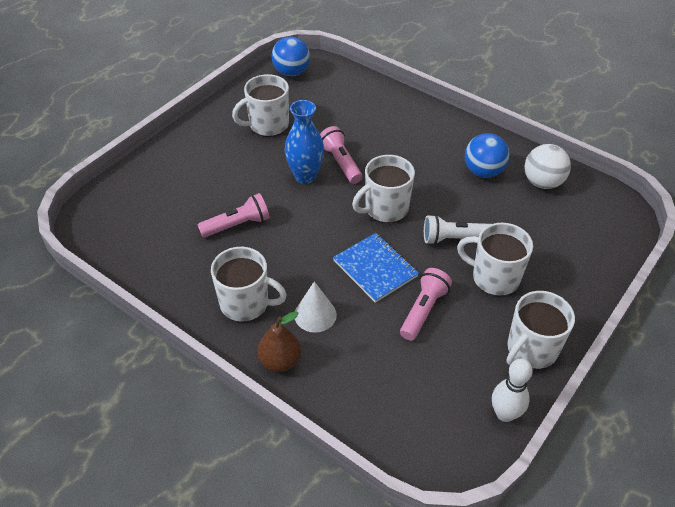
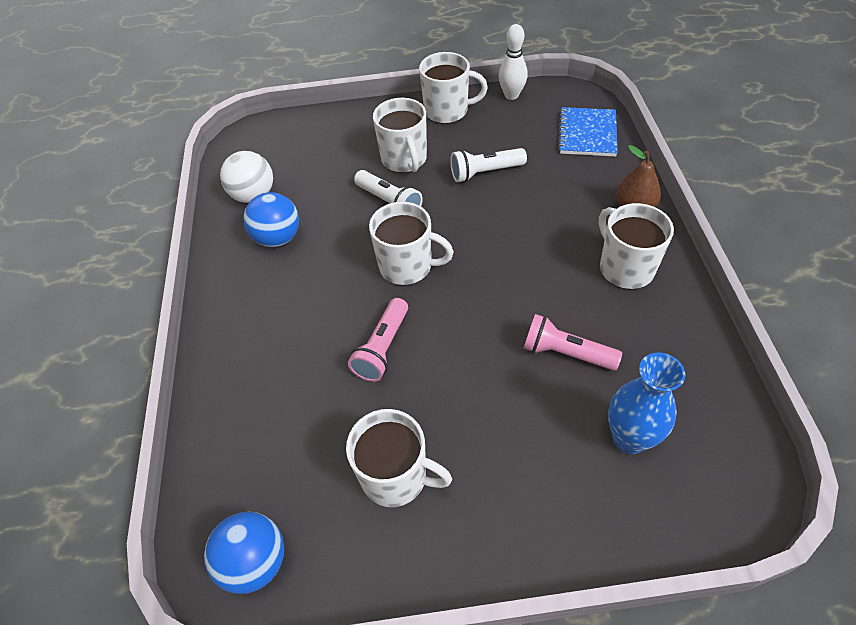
camera: 130 degrees left, 5 degrees up
(305, 176) = (437, 360): blue vase -> blue vase (629, 438)
(315, 314) = (572, 221): white cone -> none
(375, 268) = (482, 223): blue notebook -> blue notebook (587, 134)
(423, 310) = (485, 172): pink flashlight -> white flashlight

